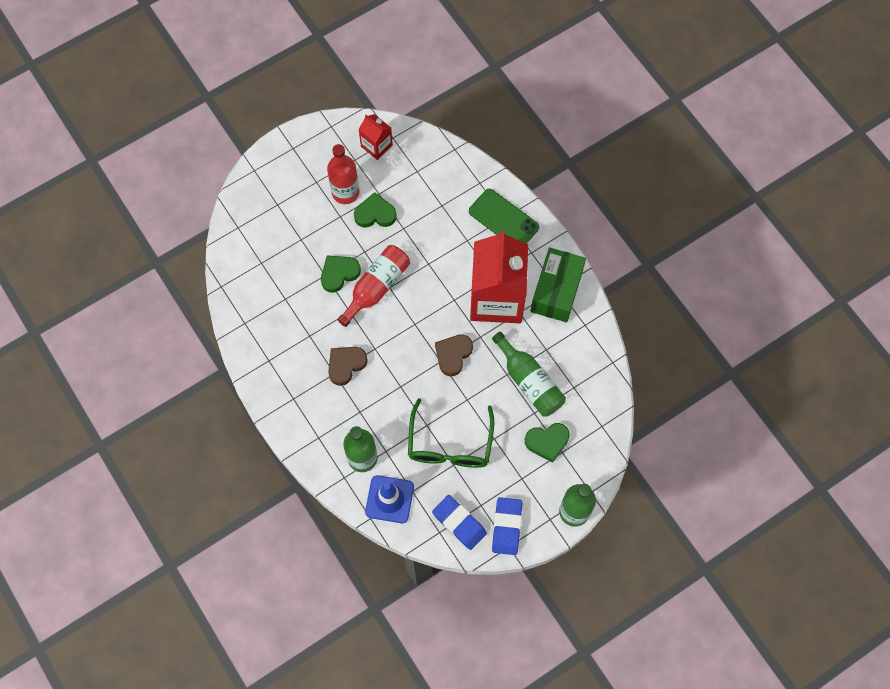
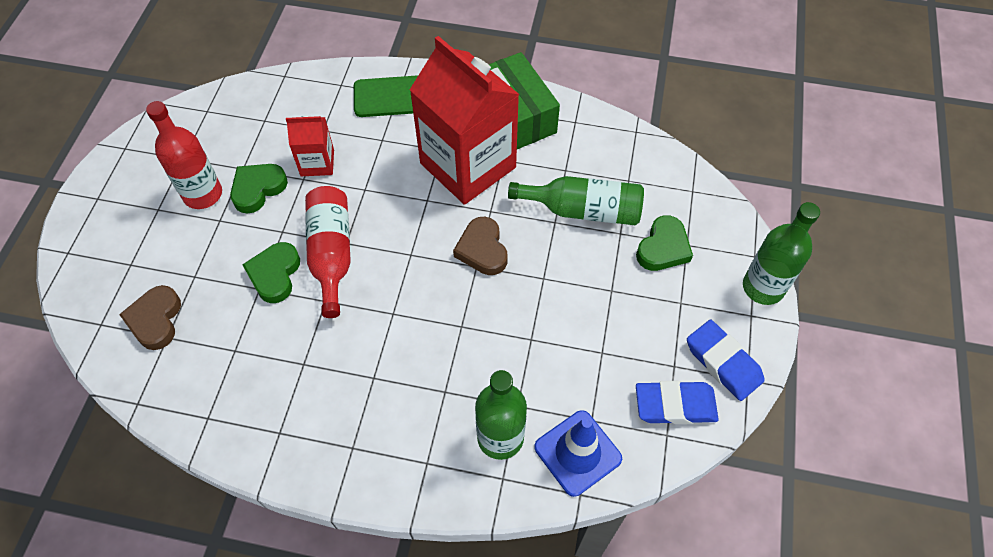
camera: 45 degrees left, 10 degrees down
(346, 365) = (378, 357): brown heart -> brown heart (155, 320)
(376, 145) = (196, 129): red carton -> red carton (317, 163)
(450, 445) = (576, 336): green glasses -> none

